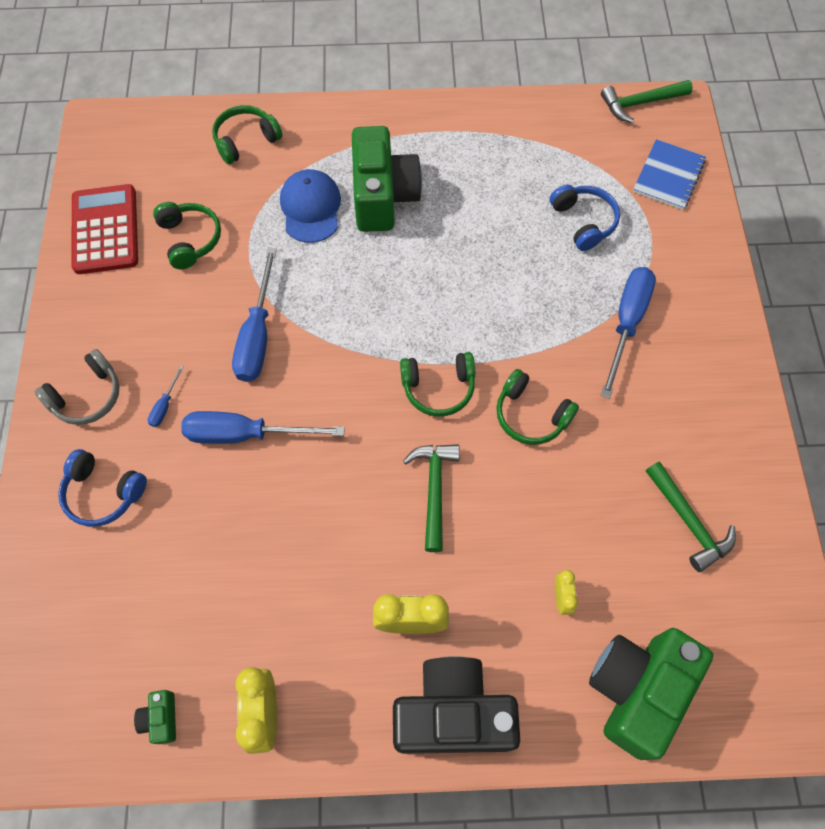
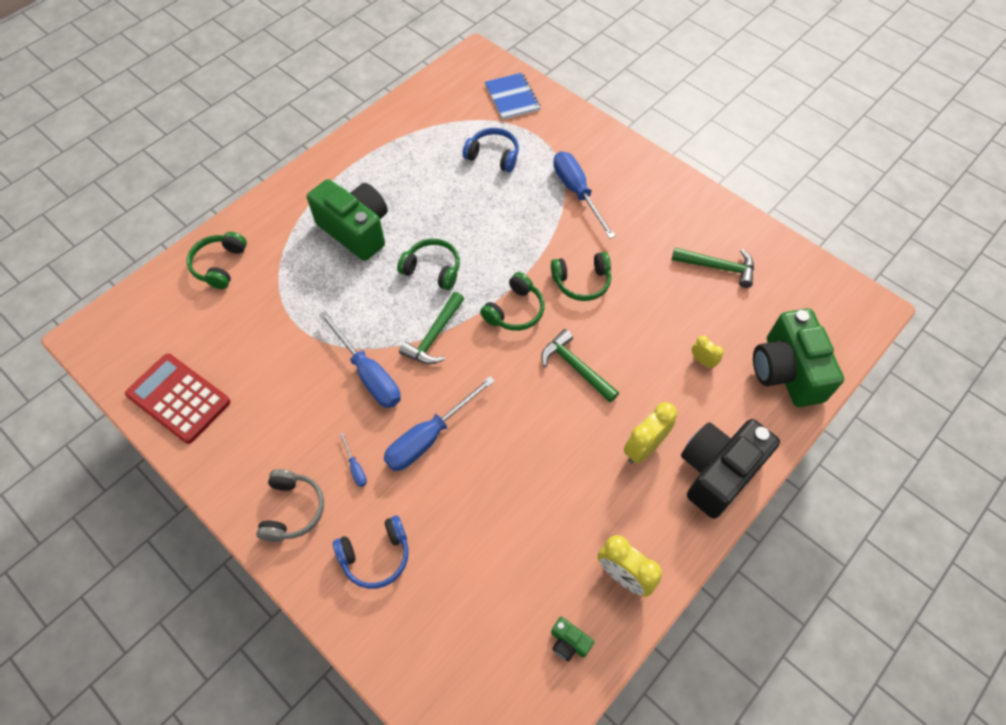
camera: 45 degrees left, 5 degrees down
(190, 239) = (251, 355): green headphones -> green headphones (432, 269)
(311, 208) = (315, 272): blue cap -> none
(640, 103) = (452, 69): green hammer -> green hammer (434, 336)

